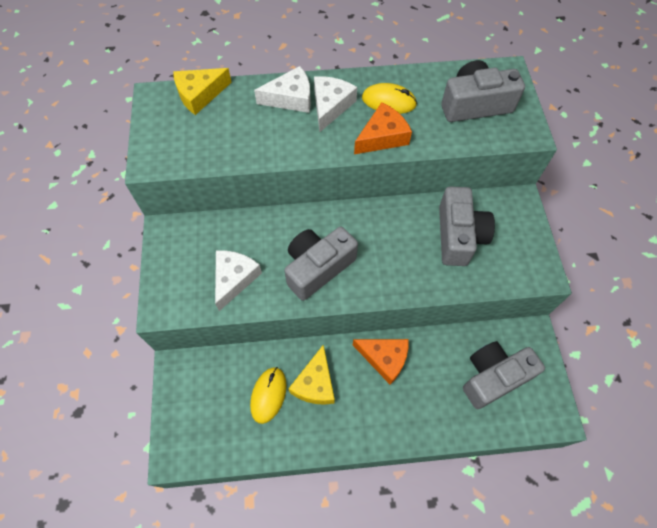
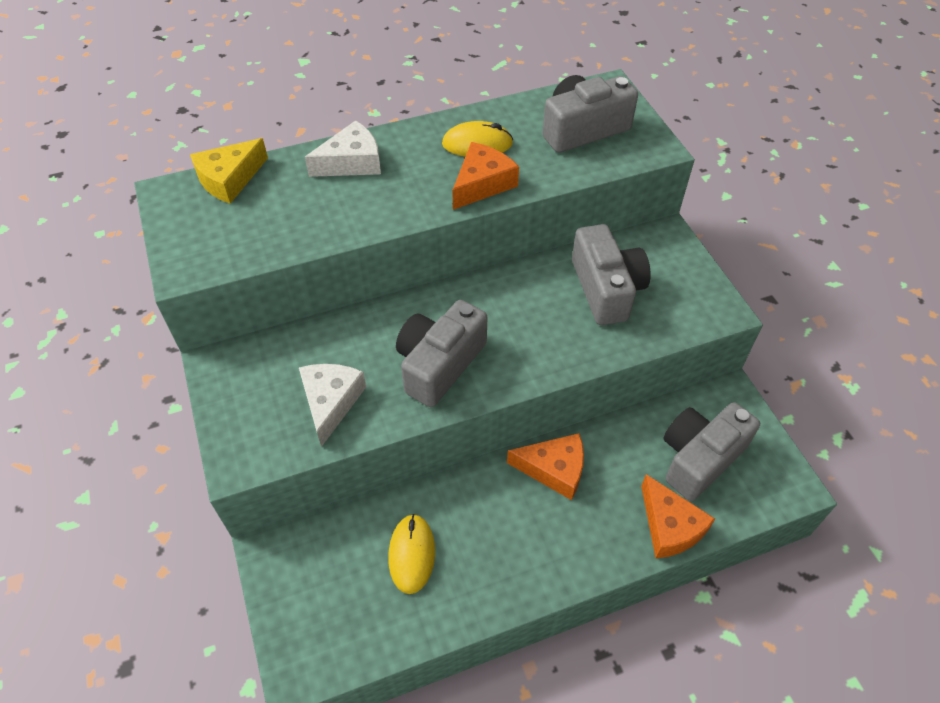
camera: 15 degrees left, 10 degrees down
(315, 383) = (471, 523): yellow cheese -> none
(330, 106) = (406, 162): white cheese -> none
(454, 423) = (669, 526): none -> orange cheese

